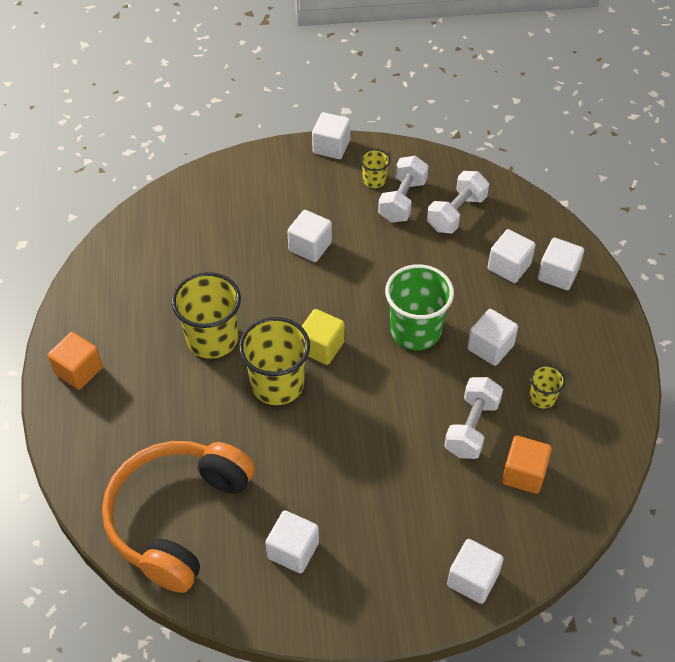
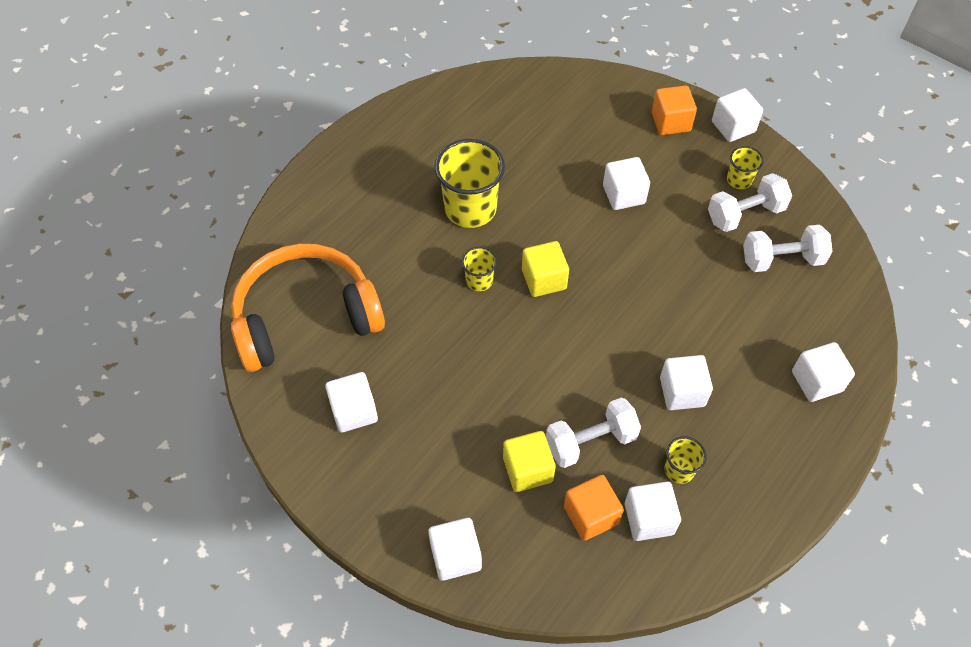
camera: 45 degrees right, 5 degrees up
(79, 371) = (356, 159): orange cube -> orange cube (671, 122)
(277, 384) = (479, 280): yellow cup -> yellow cup, size x0.50
(415, 331) = (633, 327): green cup -> none
(454, 481) = (527, 469): none -> yellow cube
(509, 267) = (778, 340): white cube -> white cube (649, 519)

